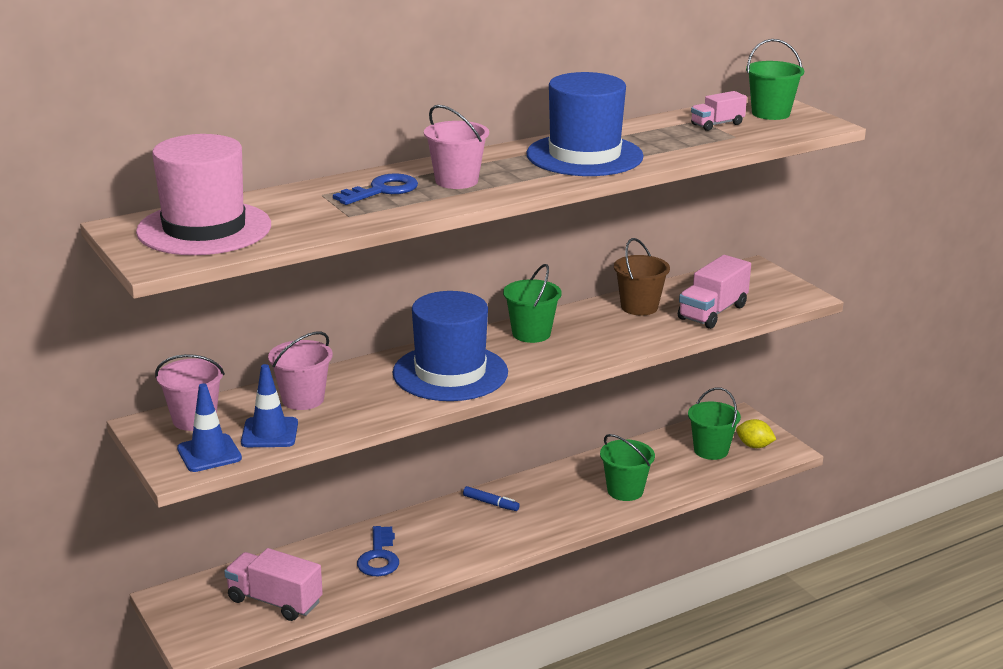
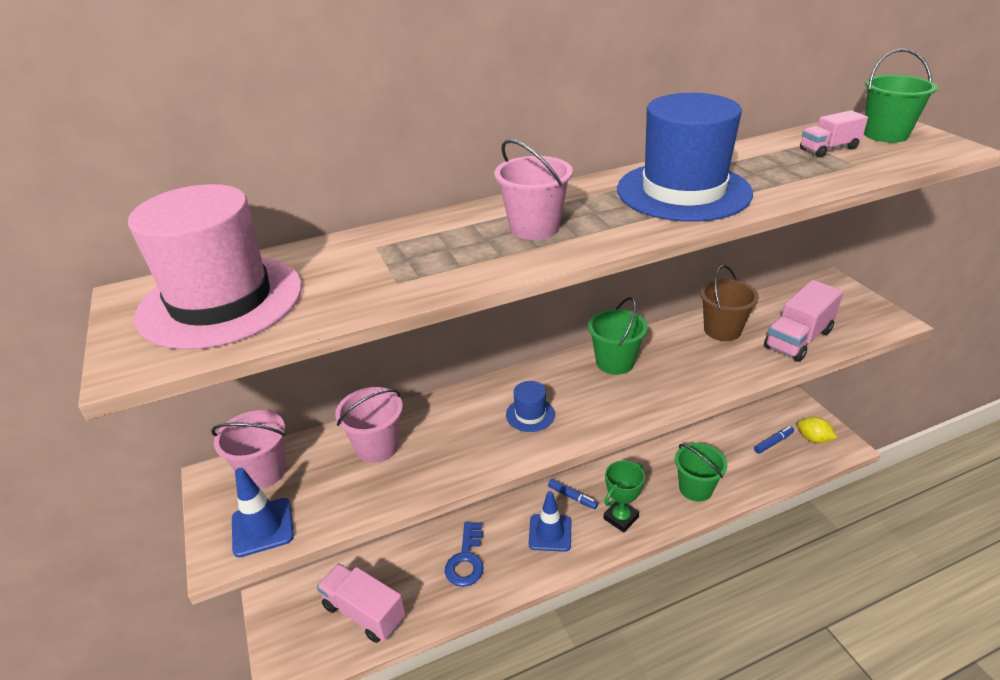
camera: 10 degrees right, 10 degrees up
(269, 433) = (332, 497): blue traffic cone -> blue traffic cone (550, 533)
(382, 190) = (446, 241): blue key -> none
(450, 373) = (530, 414): blue hat -> blue hat, size x0.42
(544, 517) = (621, 518): none -> green trophy
(711, 450) = (773, 442): green bucket -> blue marker

